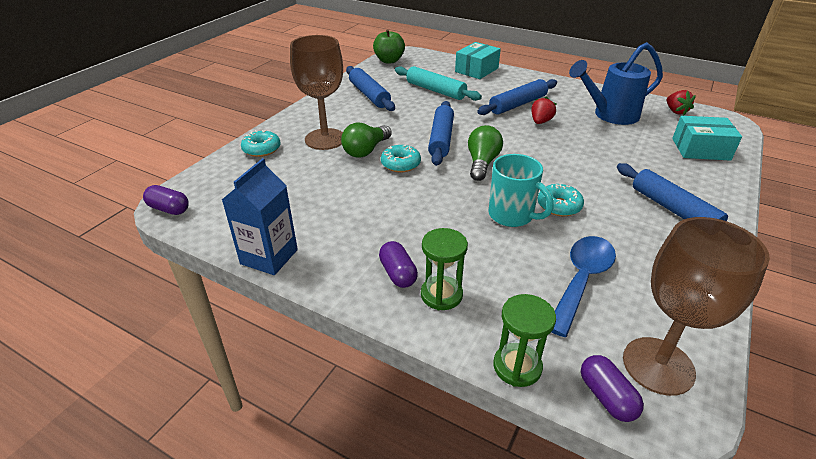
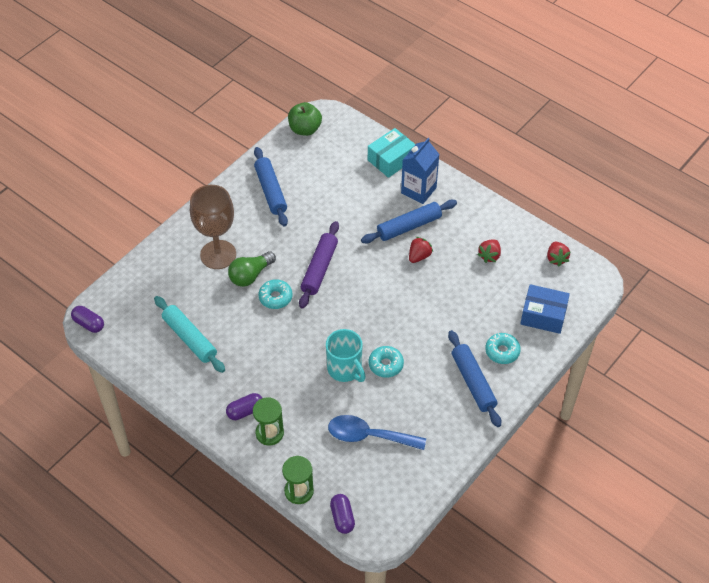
camera: 10 degrees right, 15 degrees up
(261, 149) = (162, 261): turquoise donut -> turquoise donut (502, 351)
(269, 257) = (159, 382): blue carton -> blue carton (418, 190)
(398, 273) = (245, 411): purple capsule -> purple capsule turned 75 degrees clockwise
(436, 90) = (337, 192): turquoise rolling pin -> turquoise rolling pin (190, 338)
(441, 139) = (319, 269): blue rolling pin -> purple rolling pin
(482, 163) = (344, 306): green light bulb -> none
(581, 280) = (368, 436): blue spoon -> blue spoon turned 120 degrees counterclockwise
(610, 115) = (489, 256): blue watering can -> red strawberry
(658, 365) = (383, 504): brown goblet -> none
(700, 149) = (543, 315): turquoise box -> blue box

